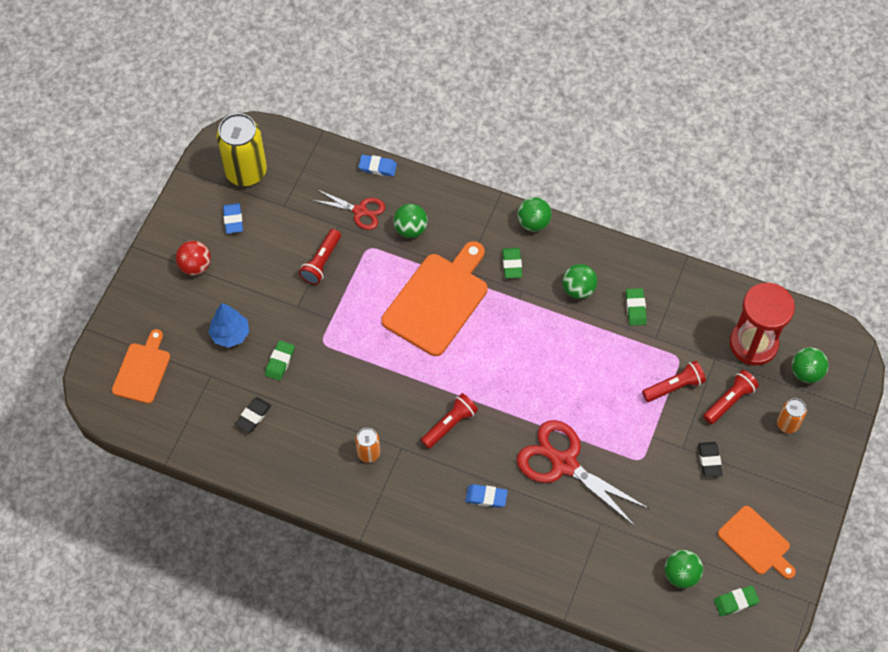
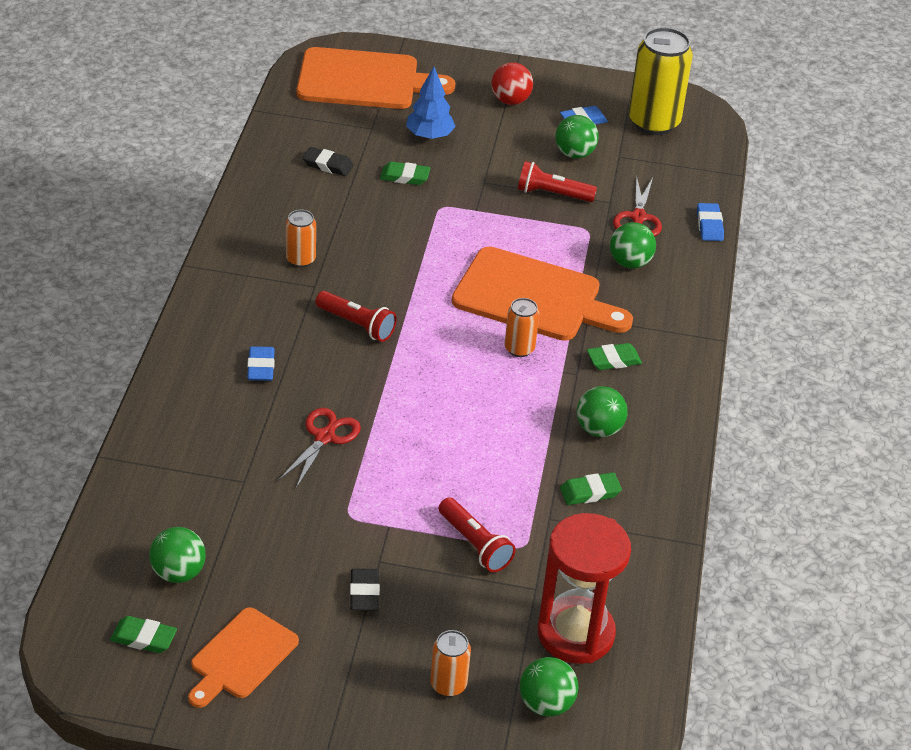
camera: 75 degrees right, 20 degrees down
(142, 370) = (364, 80): orange cutting board -> orange cutting board, size x1.69
(491, 321) = (519, 348): none -> orange can
(533, 222) = (688, 375): green ball -> green ball (574, 154)
(564, 464) = (325, 437): red scissors -> red scissors, size x0.57
(709, 460) = (364, 593): black eraser -> black eraser turned 75 degrees counterclockwise
(729, 401) = (469, 610): red flashlight -> none
(735, 602) = (143, 638): green eraser -> green eraser turned 45 degrees counterclockwise

